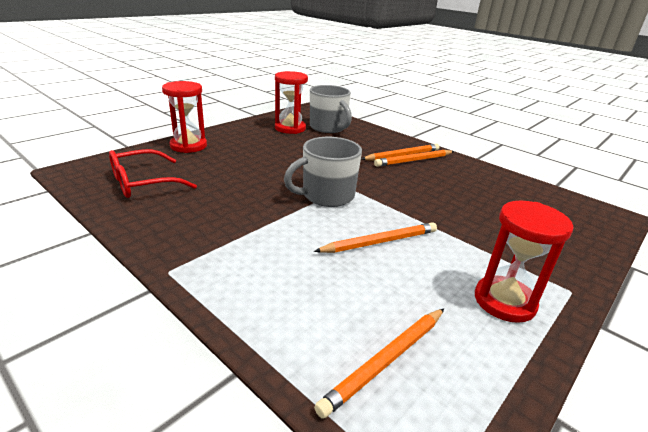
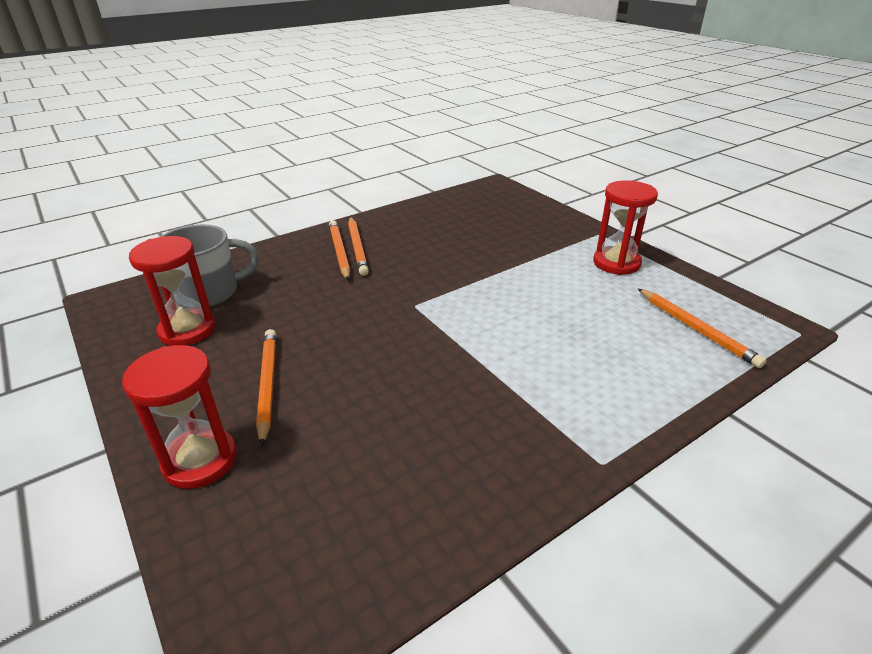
camera: 75 degrees left, 5 degrees up
(143, 183) = (349, 516): red glasses -> none
(326, 196) = (434, 323): grey mug -> none
(380, 242) = (536, 303): orange pencil -> orange pencil (268, 384)

